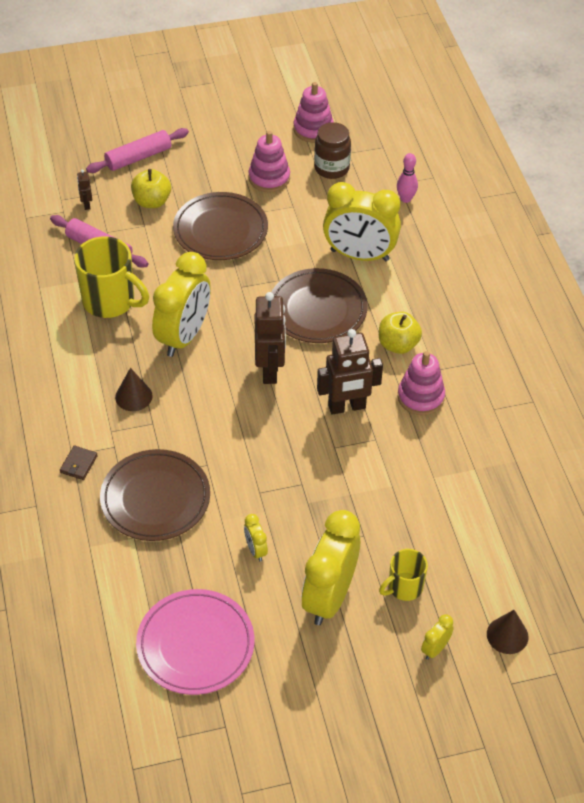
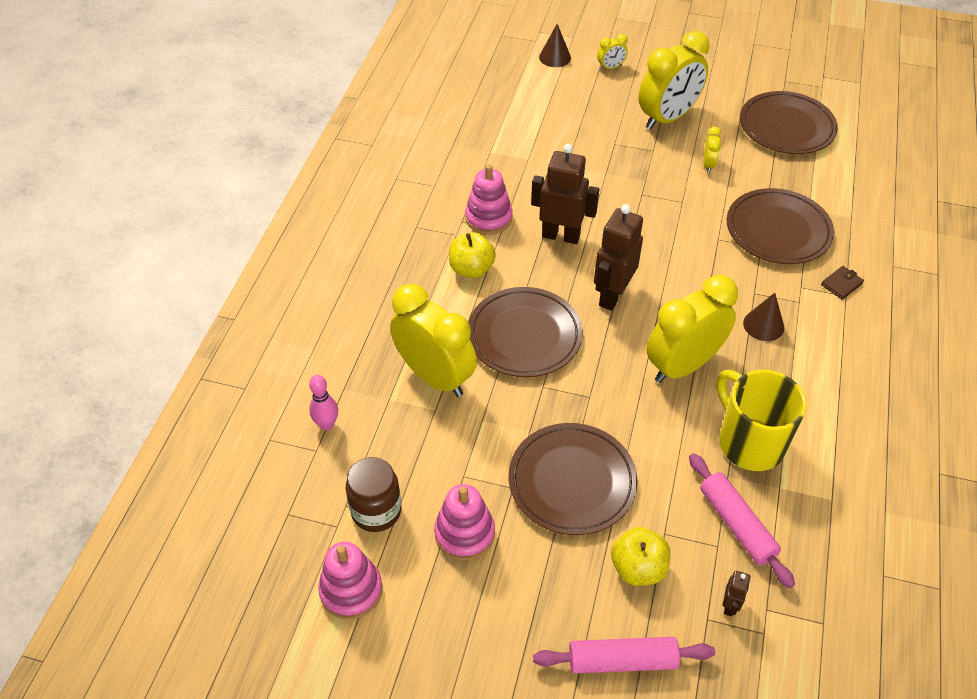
camera: 150 degrees left, 0 degrees up
(195, 644) = (786, 127): pink plate -> brown plate
(404, 587) = (607, 104): yellow mug -> none

